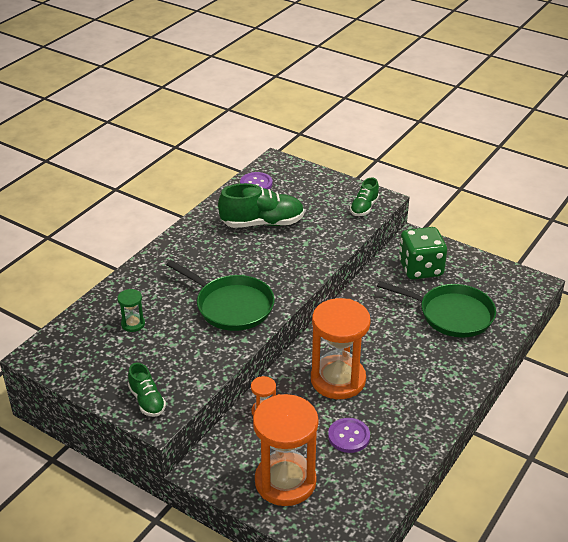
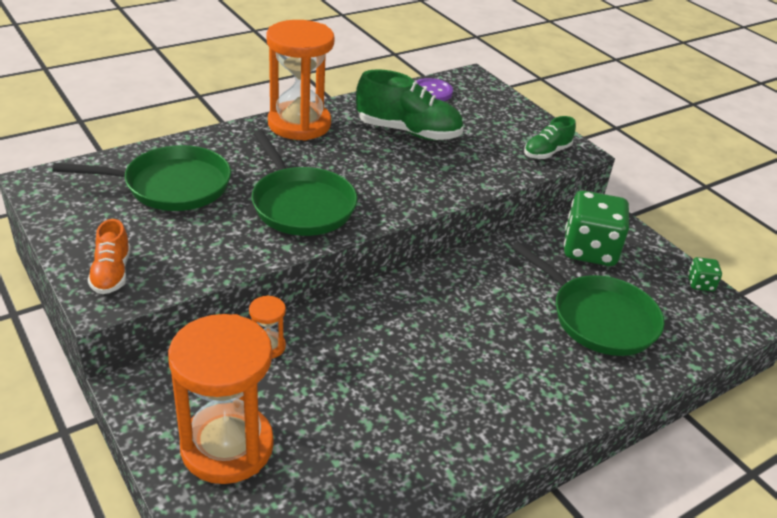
camera: 20 degrees right, 0 degrees up
(133, 324) = (172, 186): green hourglass -> green pan
(147, 401) = (112, 273): green shoe -> orange shoe
(338, 380) = (390, 343): orange hourglass -> orange hourglass (299, 124)
(349, 436) = (354, 421): purple button -> none
(499, 268) = (700, 284): none -> green dice

